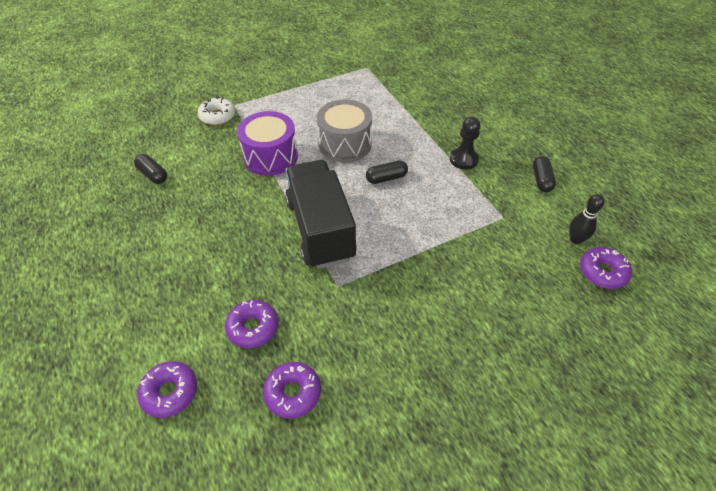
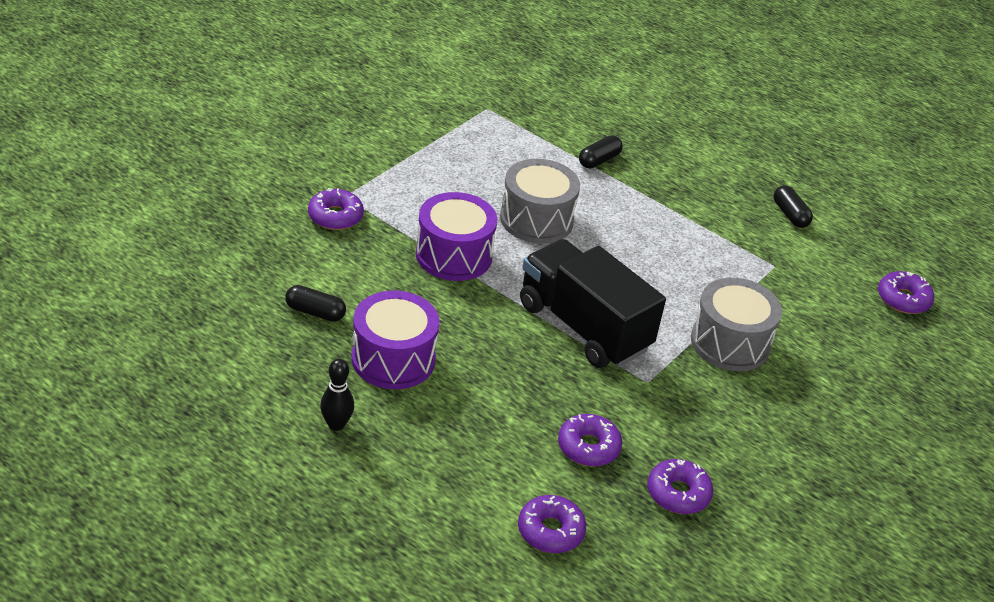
camera: 30 degrees left, 10 degrees down
(173, 219) = (393, 359): none -> purple drum
(217, 116) = (335, 216): white donut -> purple donut
(386, 178) = (617, 251): black capsule -> black capsule (599, 160)
(425, 271) = (730, 343): none -> grey drum
(463, 159) = (691, 209): black pawn -> none
(575, 239) = (860, 272): black bowling pin -> black bowling pin (336, 424)

